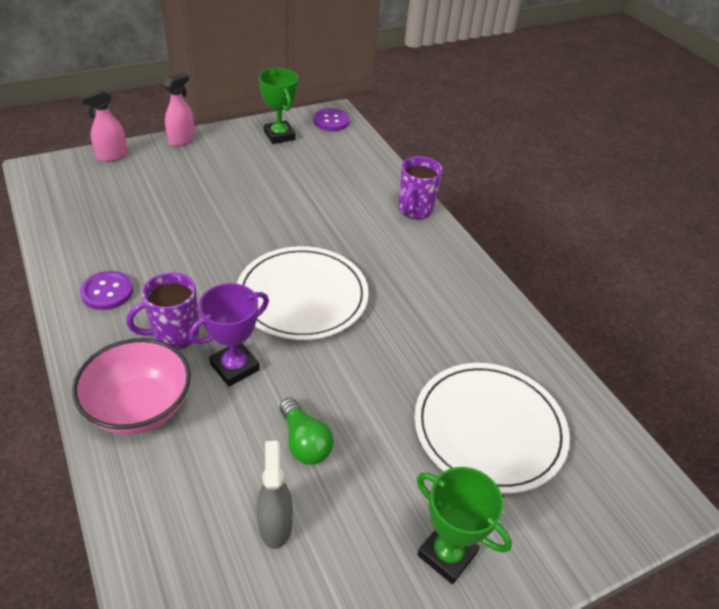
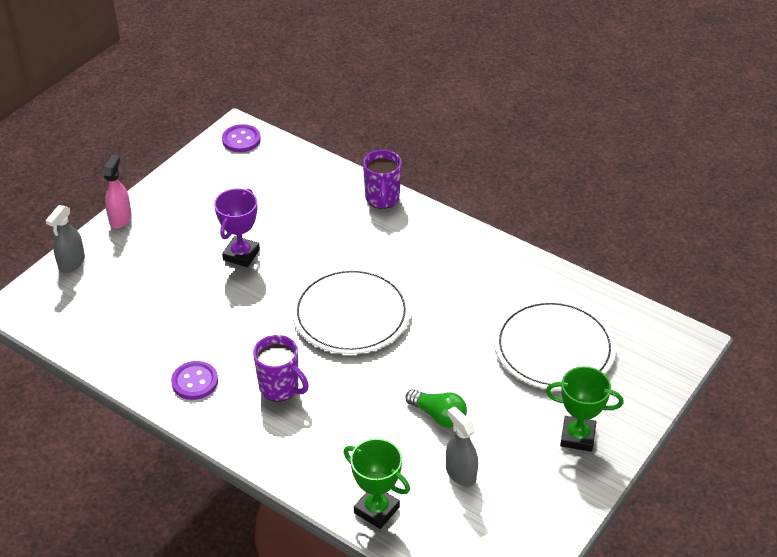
camera: 25 degrees left, 0 degrees up
(112, 156) = (71, 263): pink spray bottle -> grey spray bottle
(139, 408) = (305, 449): pink bowl -> none
(174, 334) = (280, 388): purple mug -> purple mug turned 90 degrees counterclockwise
(235, 367) = (347, 390): purple trophy -> purple trophy (241, 255)
(279, 136) = (207, 176): green trophy -> green trophy (376, 510)

